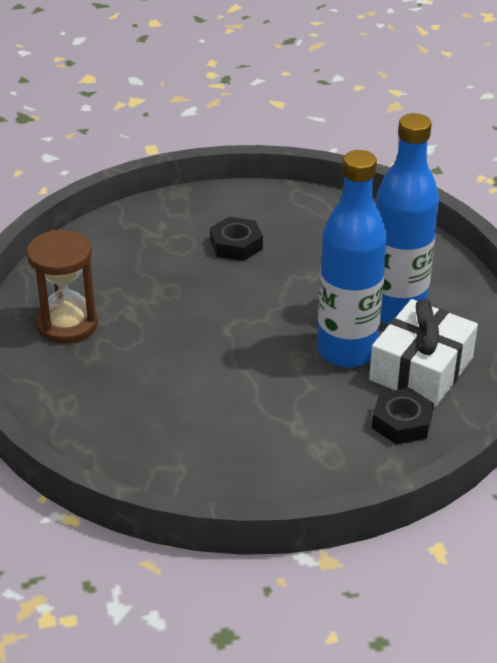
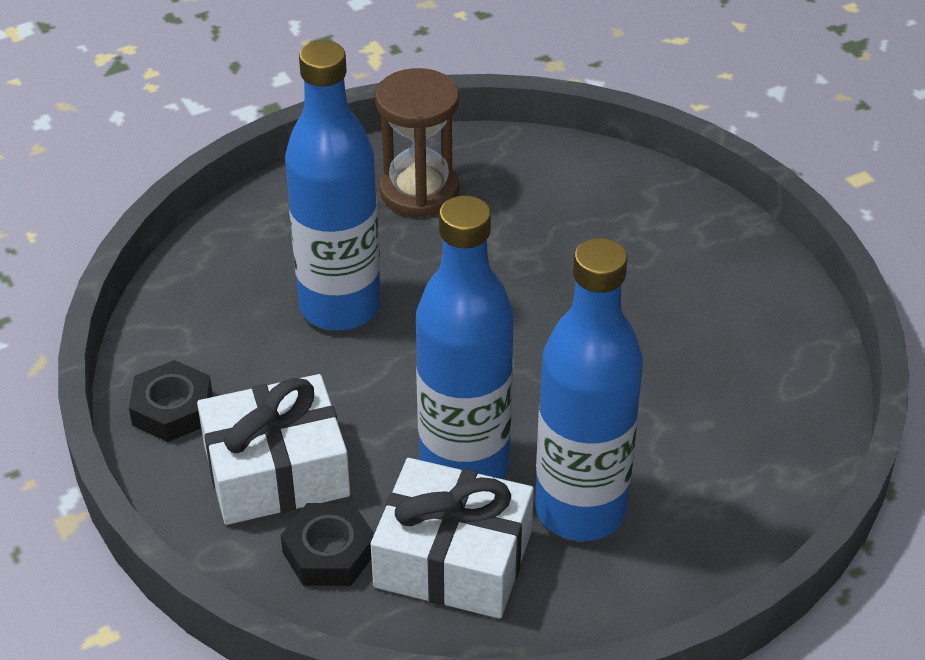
camera: 75 degrees right, 5 degrees up
(172, 382) = (340, 307): none -> blue bottle
(236, 245) = (657, 306): black nut -> black nut (172, 409)
(322, 437) = (276, 471): none -> white gift

